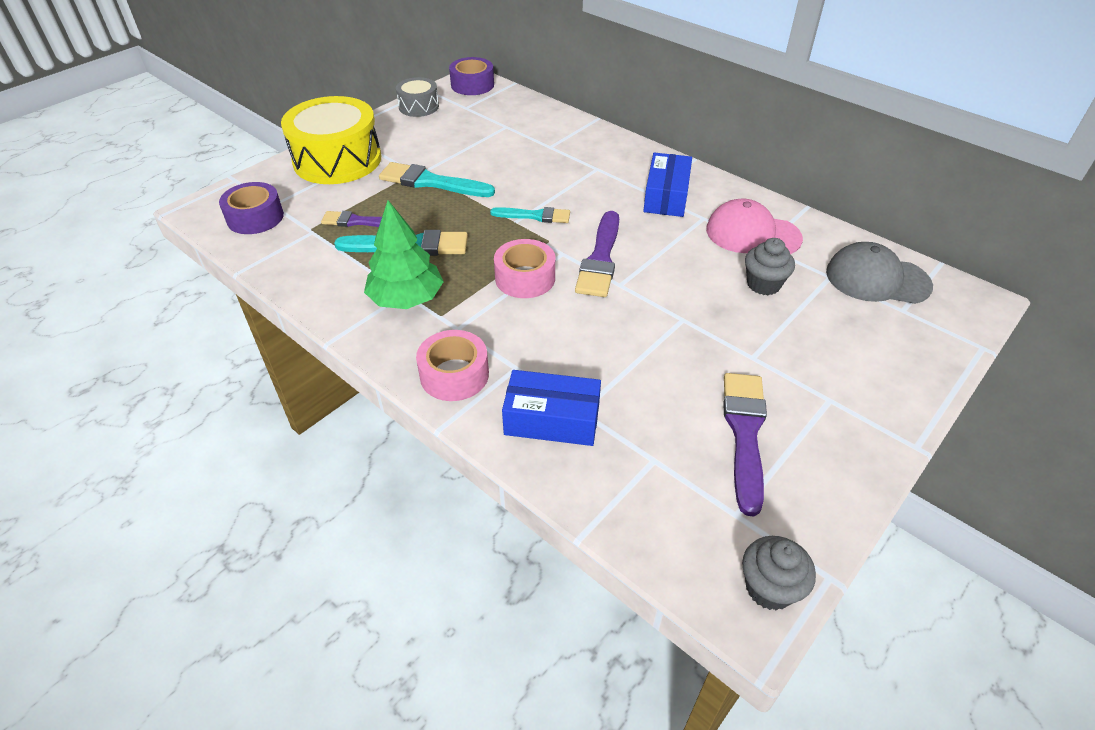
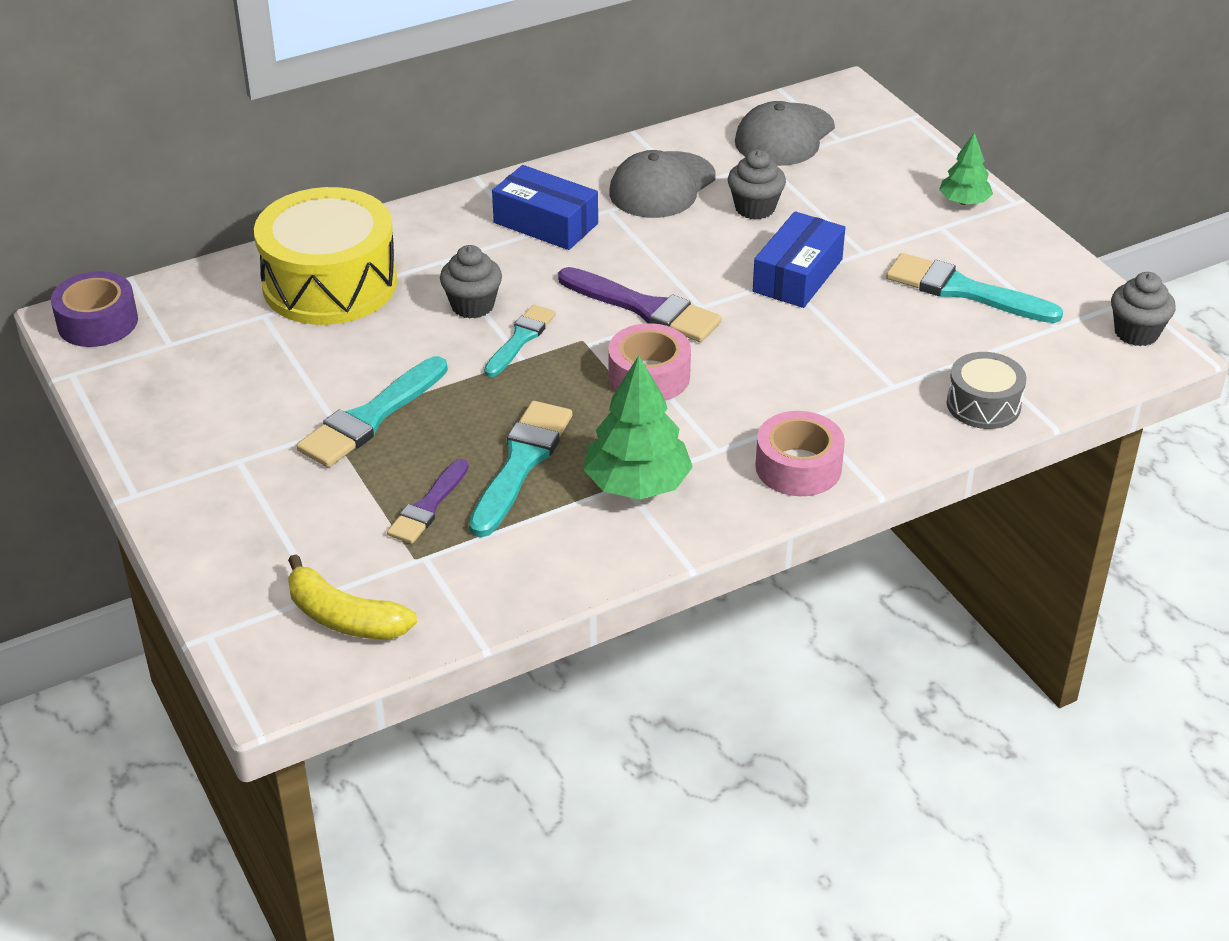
camera: 70 degrees left, 5 degrees down
(255, 217) = (344, 617): purple tape -> yellow banana
(337, 160) = (231, 507): yellow drum -> yellow drum (330, 284)
(418, 106) = (123, 393): grey drum -> grey drum (983, 405)
(552, 419) = (898, 409): blue box -> blue box (797, 275)
(558, 190) = (472, 305): none -> grey cupcake
(744, 433) = (964, 291): purple brush -> turquoise brush
(752, 234) = (662, 186): pink cap -> grey cap
(883, 408) = (964, 201): none -> green tree

